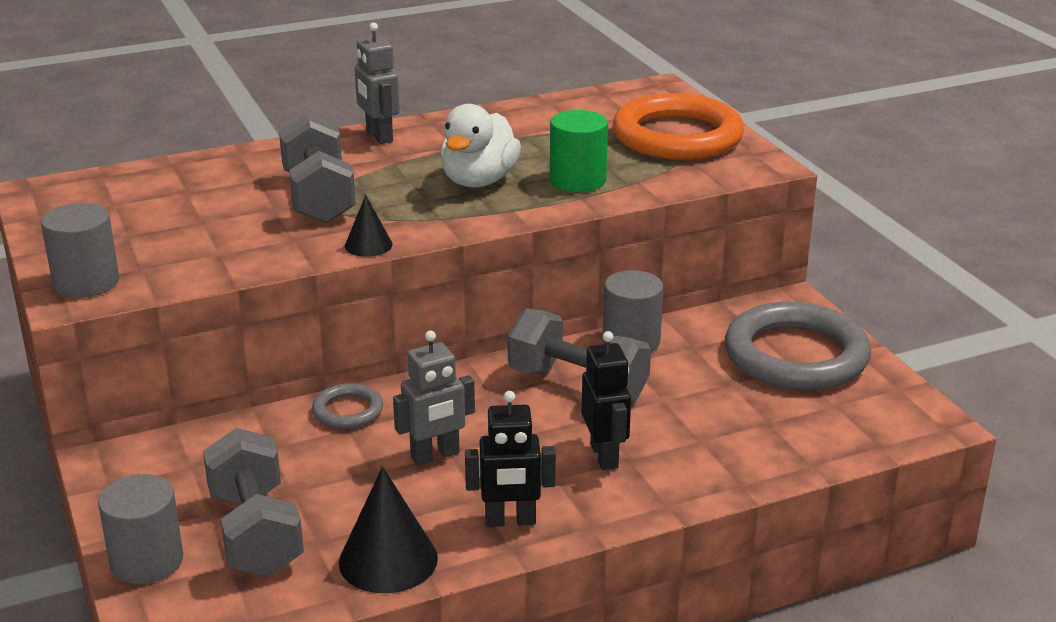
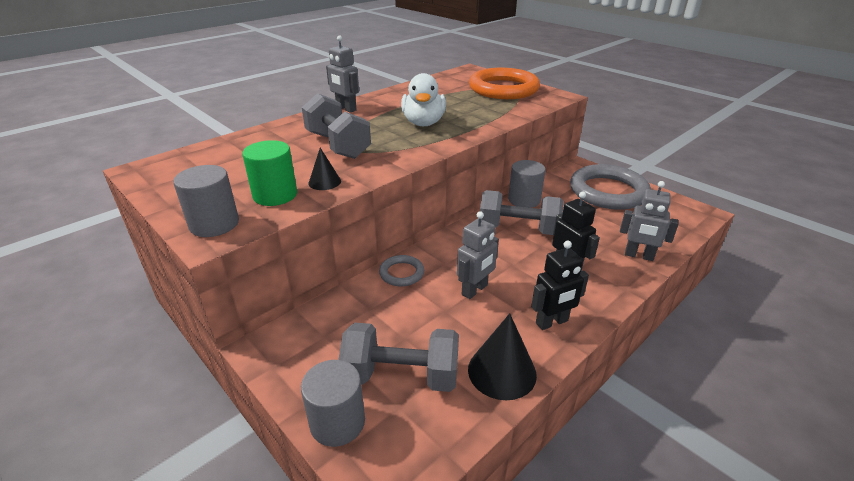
camera: 20 degrees left, 5 degrees up
(255, 533) = (401, 376): grey dumbbell -> grey dumbbell turned 45 degrees counterclockwise
(368, 245) = (391, 167): black cone -> black cone (324, 182)
(578, 180) = (476, 115): green cylinder -> green cylinder (275, 195)
(740, 464) = (639, 256): none -> grey robot

